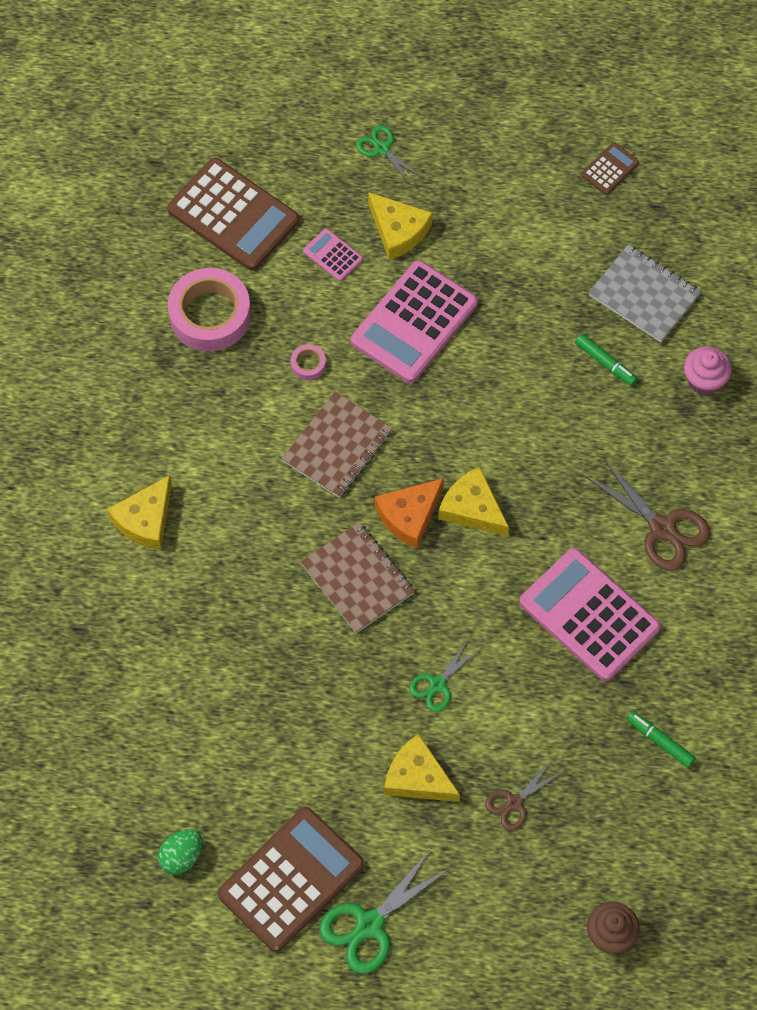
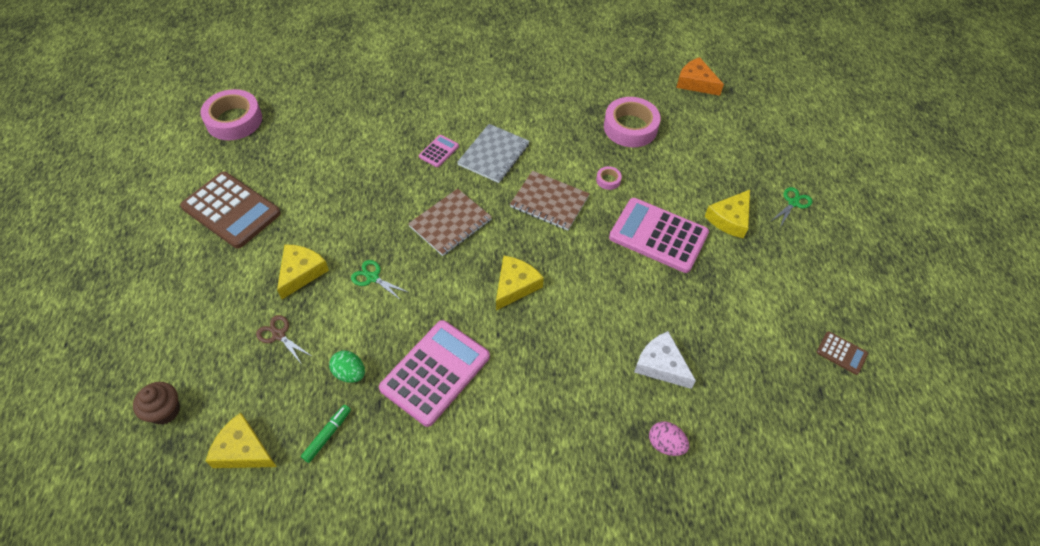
camera: 80 degrees right, 10 degrees down
(97, 890) = (234, 120): none -> pink tape
(145, 520) = (479, 114): yellow cheese -> yellow cheese (243, 450)
(181, 856) = (252, 155): green egg -> green egg (350, 373)
(233, 215) = (708, 130): brown calculator -> none
(333, 255) = (696, 184): pink calculator -> pink calculator (439, 151)
(369, 925) = (194, 256): green scissors -> none
(409, 516) = (503, 248): orange cheese -> orange cheese (695, 83)
(605, 363) = (661, 365): green marker -> white cheese
(644, 295) = (732, 389): grey notebook -> grey notebook (493, 154)
(662, 528) = (519, 421): brown scissors -> none
(704, 380) = (665, 444): pink cupcake -> pink egg

